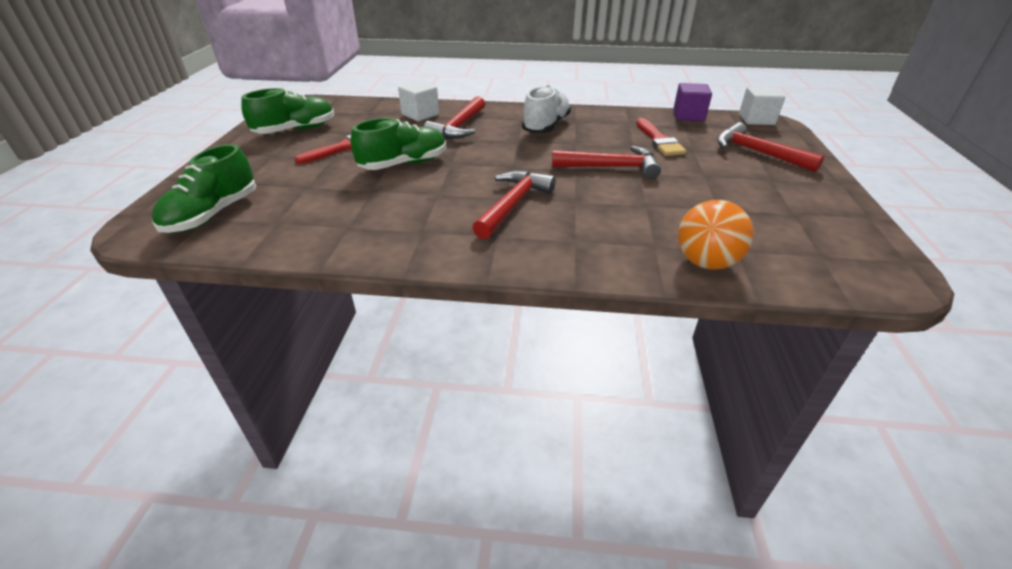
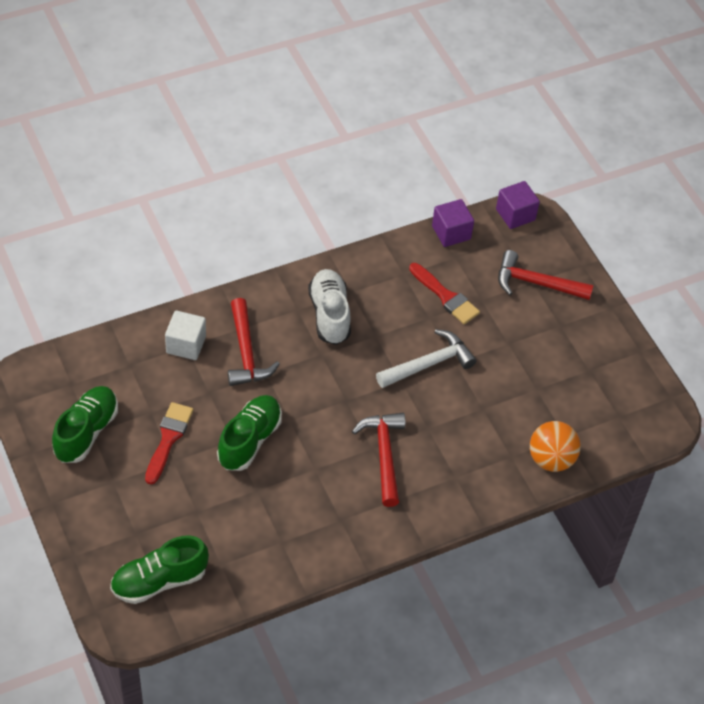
camera: 35 degrees left, 15 degrees up
(213, 214) = (159, 581): green shoe -> green shoe turned 75 degrees clockwise
(611, 167) = (429, 364): red hammer -> white hammer
(756, 119) = (515, 215): white cube -> purple cube

